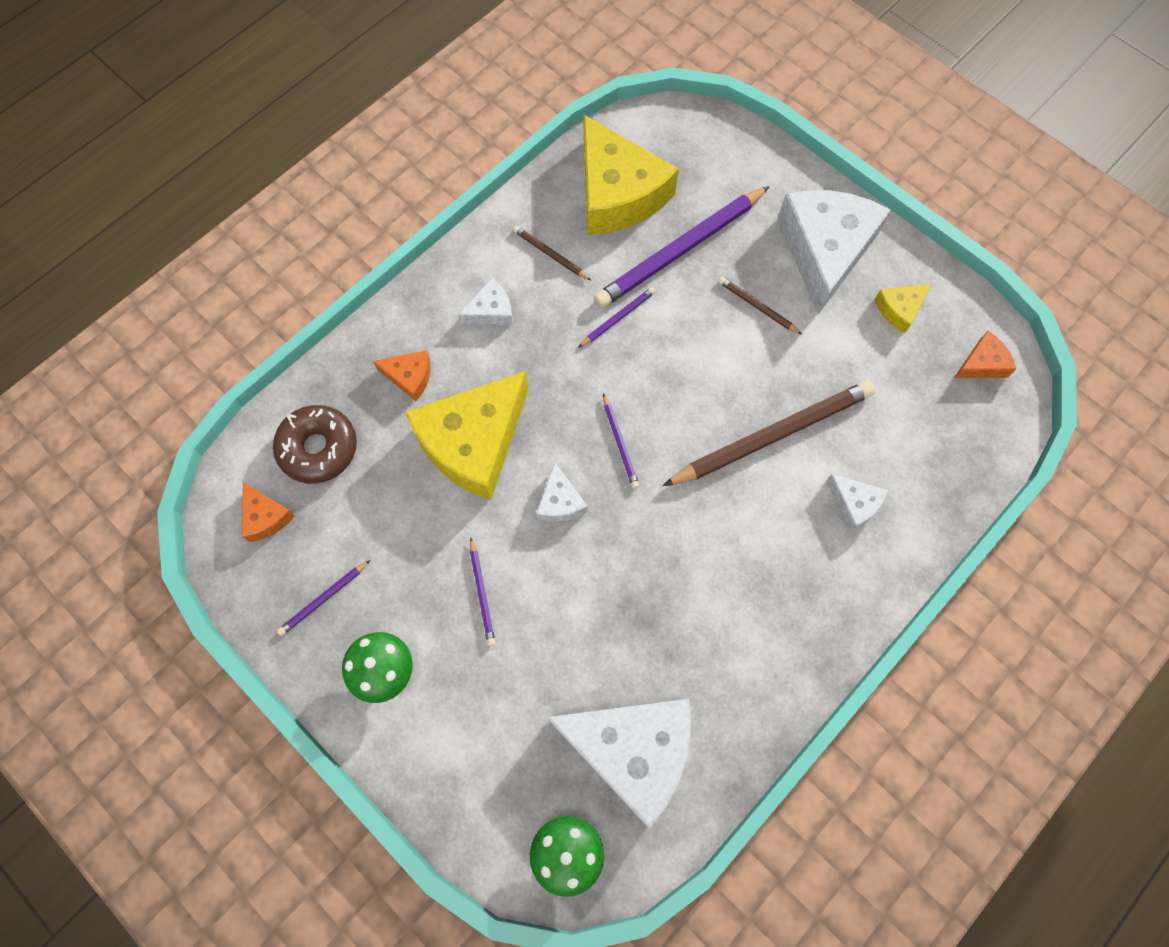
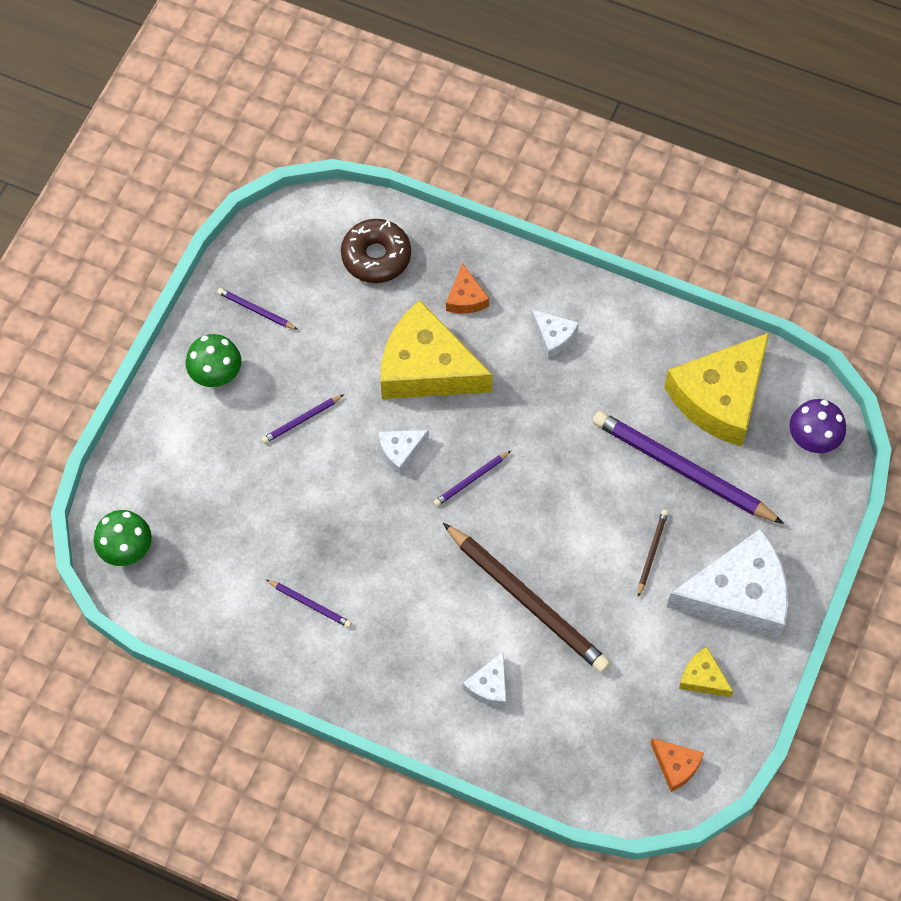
camera: 70 degrees right, 5 degrees down
(265, 517) = (305, 243): orange cheese -> none
(550, 254) = (630, 364): brown pencil -> none
(618, 318) = (590, 440): purple pencil -> purple pencil (310, 604)
(632, 751) = (217, 571): white cheese -> none
(689, 136) = (813, 439): none -> purple mushroom

